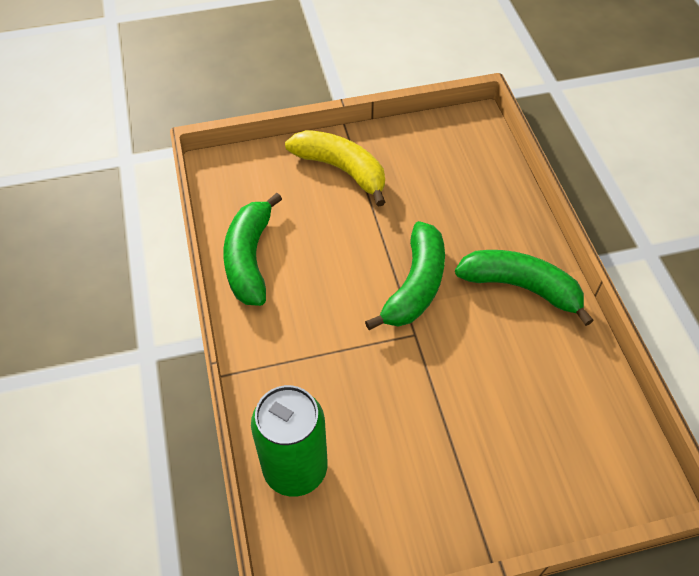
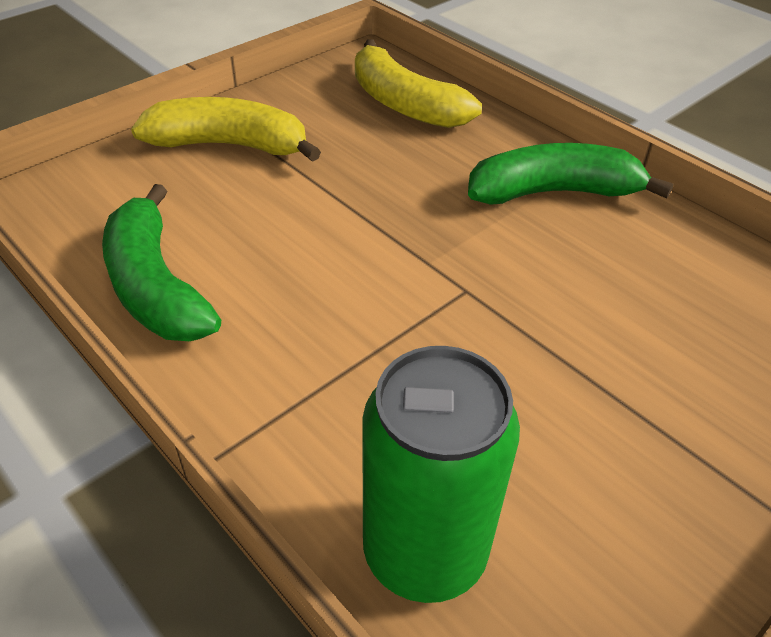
camera: 30 degrees left, 10 degrees down
(415, 285) = (422, 235): green banana -> none
(473, 175) = (405, 104): none -> yellow banana

